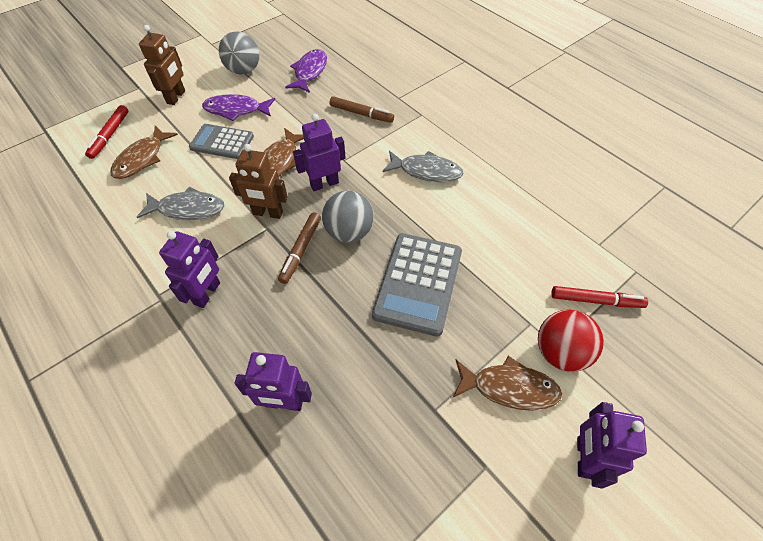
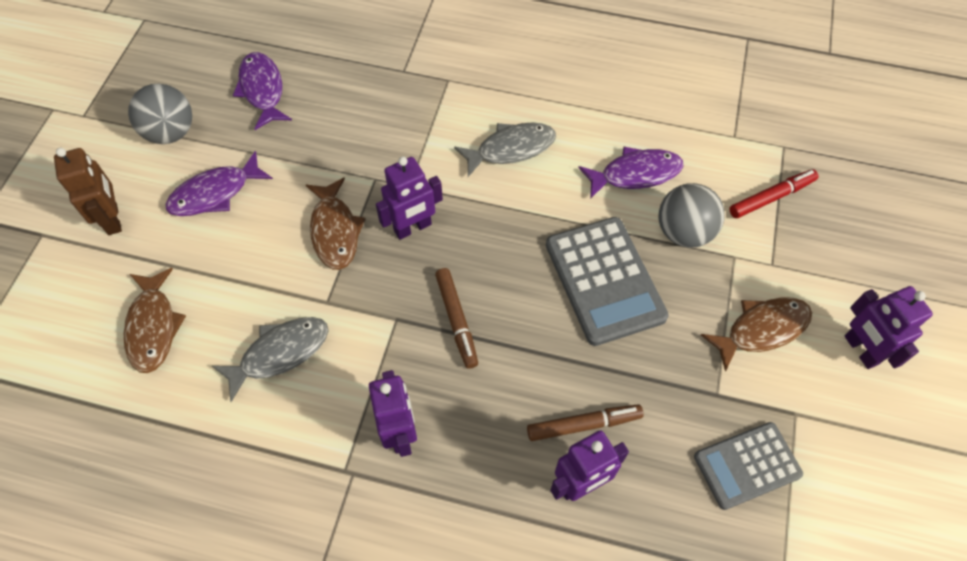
camera: 35 degrees left, 5 degrees up
(110, 135) = (73, 322): red marker -> none
(222, 142) = (239, 246): grey calculator -> grey calculator (747, 465)
(267, 213) = (380, 301): brown robot -> none
(324, 184) = (413, 228): purple robot -> purple robot turned 150 degrees counterclockwise
(349, 232) = (490, 268): grey ball -> grey ball (684, 232)
(361, 114) = (378, 115): brown marker -> brown marker (584, 425)
(500, 229) = (635, 174): none -> purple fish
(560, 352) = (778, 268): red ball -> none

